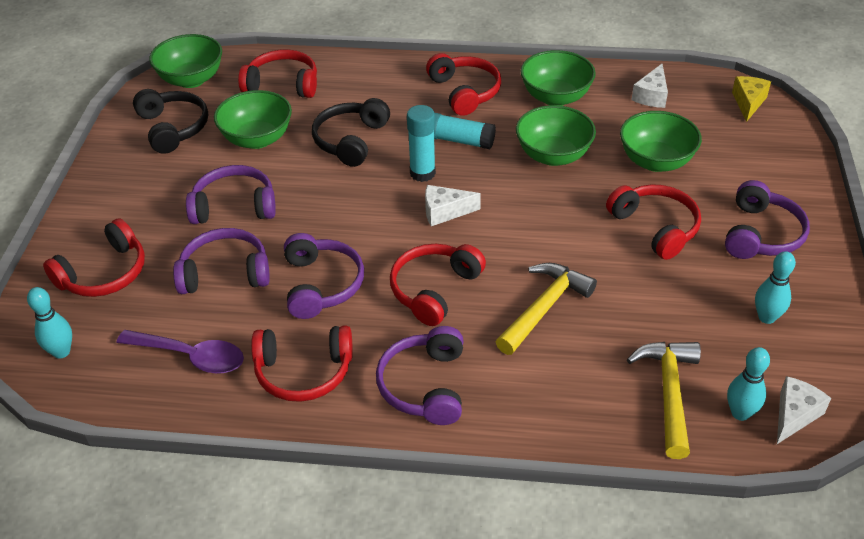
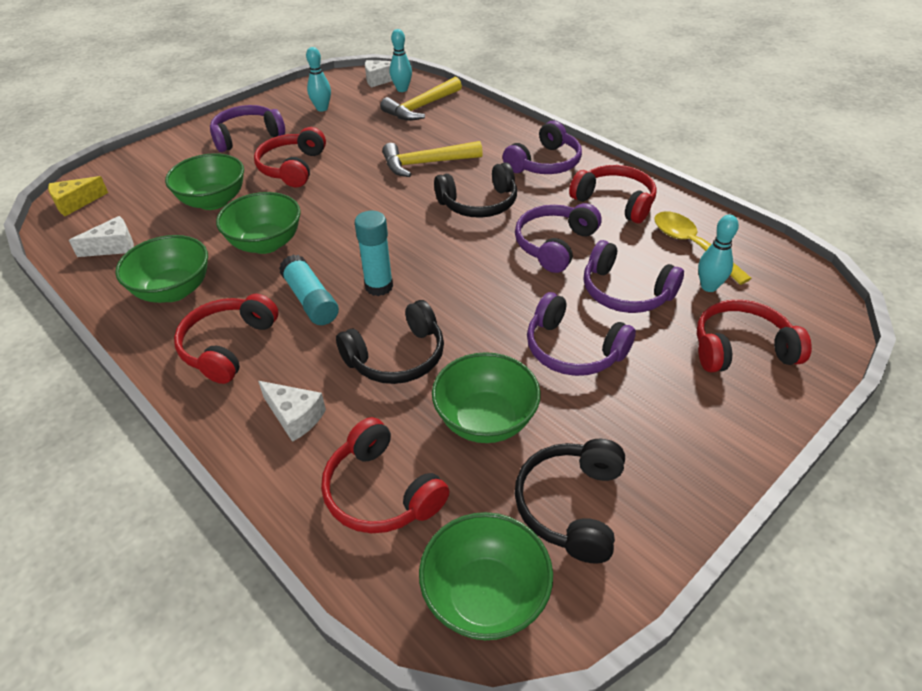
camera: 140 degrees left, 0 degrees up
(61, 352) = (803, 298): turquoise bowling pin -> turquoise bowling pin (709, 287)
(190, 356) = (692, 246): purple spoon -> yellow spoon
(434, 290) = (479, 203): red headphones -> black headphones
(445, 212) = (404, 247): white cheese -> white cheese (295, 416)

